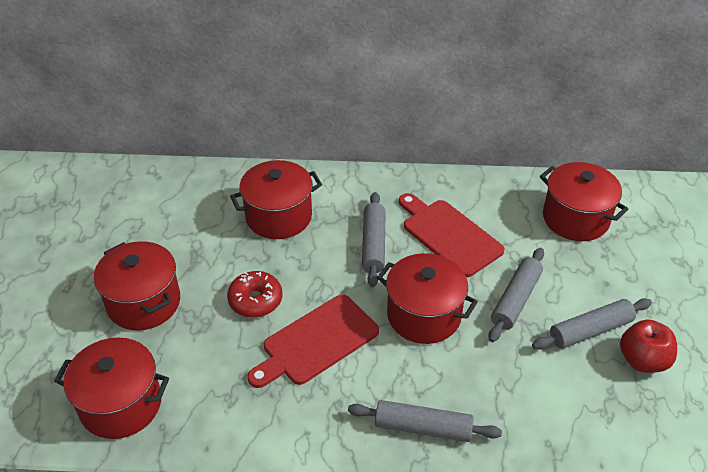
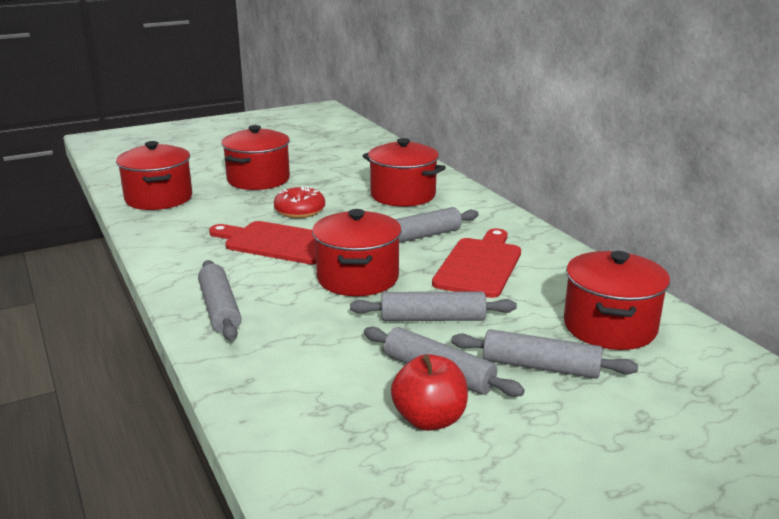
camera: 60 degrees right, 20 degrees down
(606, 276) = (540, 366): none -> grey rolling pin

